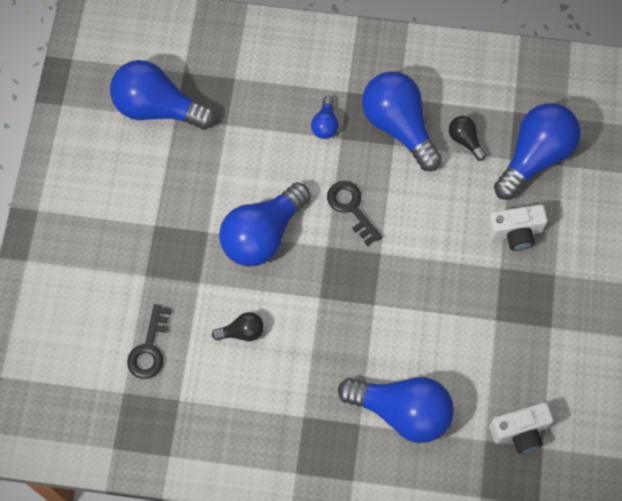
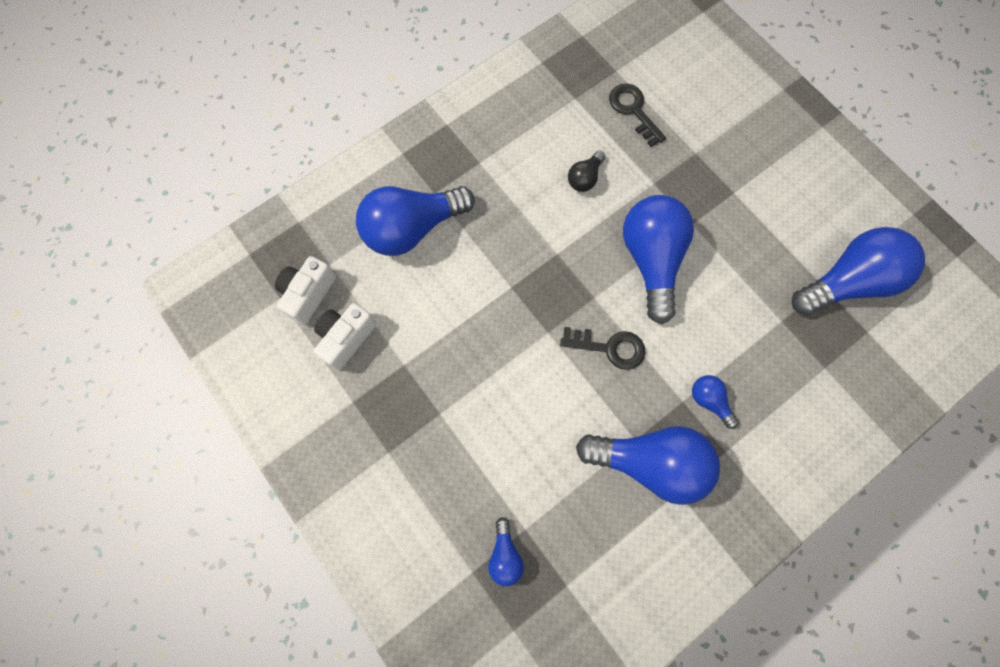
camera: 135 degrees right, 5 degrees up
(465, 140) = (581, 507): black light bulb -> none
(515, 232) = (456, 459): white camera -> white camera (346, 338)
(535, 157) = (505, 555): blue light bulb -> blue light bulb, size x0.46

